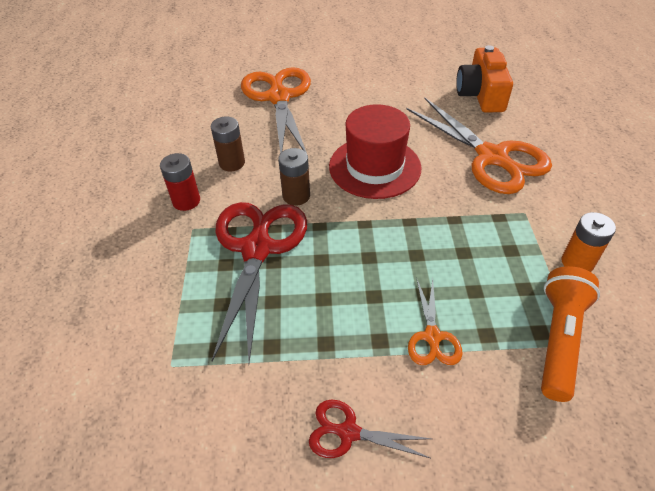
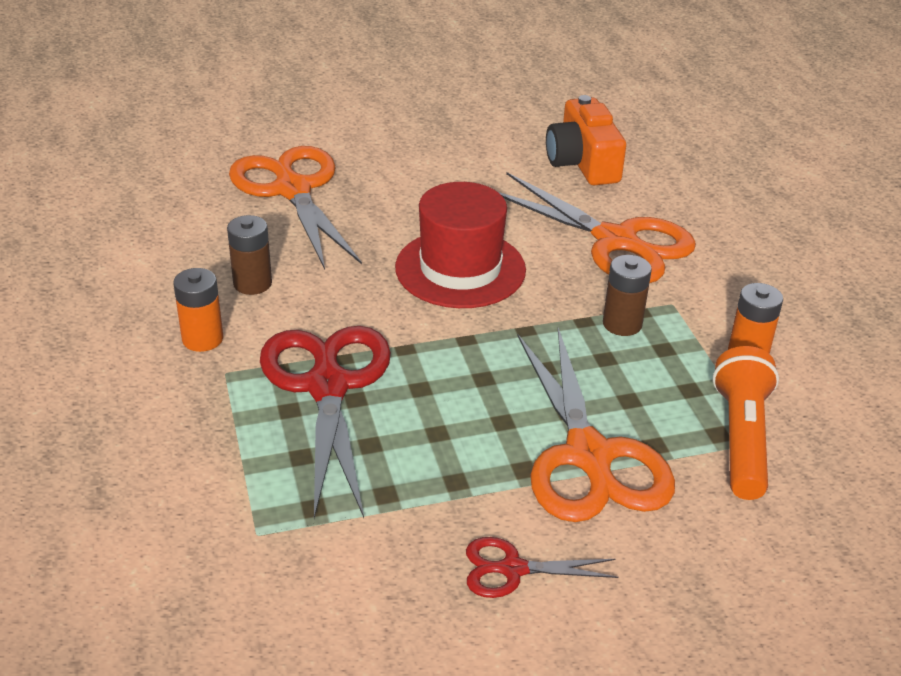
camera: 15 degrees left, 10 degrees down
(186, 201) = (202, 339): red battery -> orange battery
(296, 196) = (361, 316): brown battery -> brown battery (622, 324)
(432, 337) = (589, 456): orange scissors -> orange scissors, size x2.06

